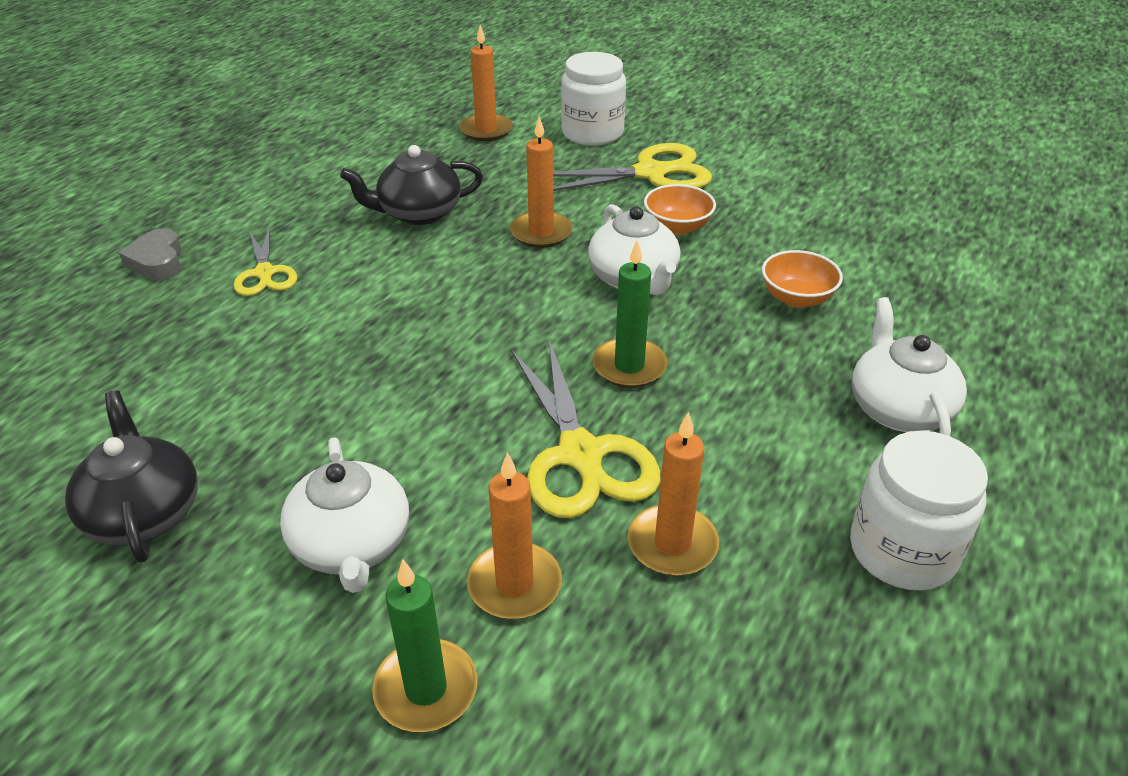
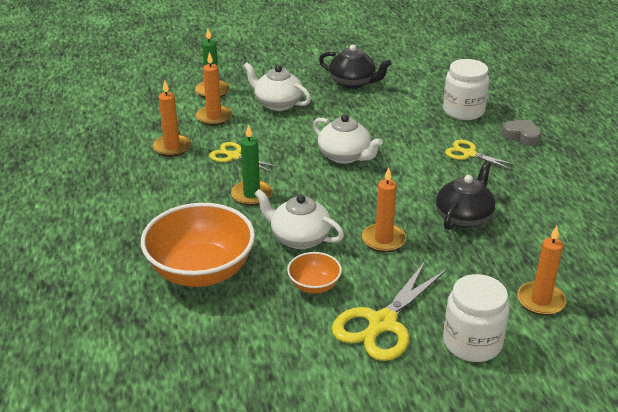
camera: 140 degrees right, 5 degrees down
(580, 454) = (234, 156): yellow scissors -> yellow scissors, size x0.59
(796, 298) = (201, 271): orange bowl -> orange bowl, size x2.09
(898, 408) = (110, 234): white teapot -> white teapot (345, 156)
(902, 551) = (84, 181): white jar -> white jar (463, 111)

